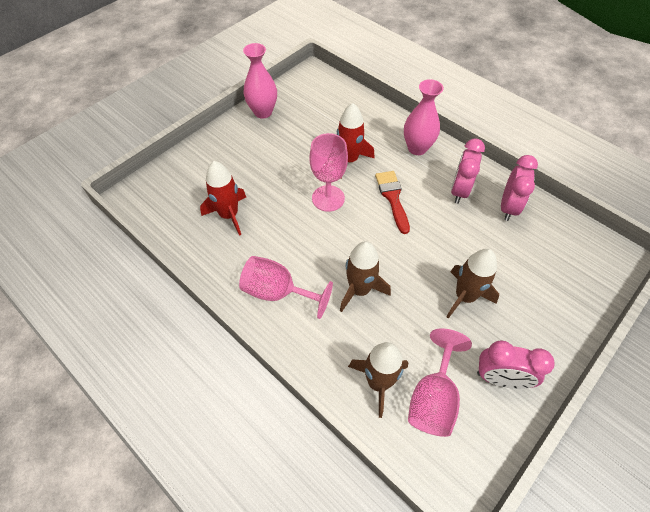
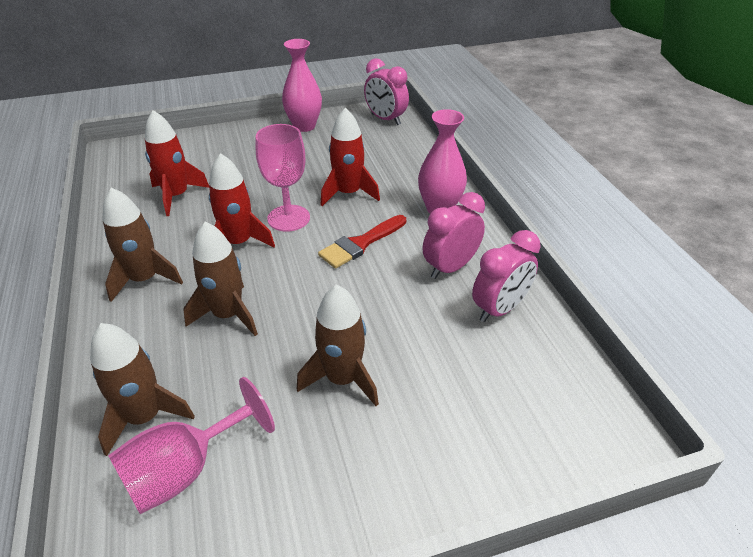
camera: 30 degrees right, 15 degrees down
(278, 292) = (144, 279): pink goblet -> brown rocket
(313, 233) = (239, 243): none -> red rocket
(392, 198) = (360, 244): red brush -> red brush turned 150 degrees counterclockwise
(500, 378) = (291, 496): pink clock -> pink clock (385, 119)

